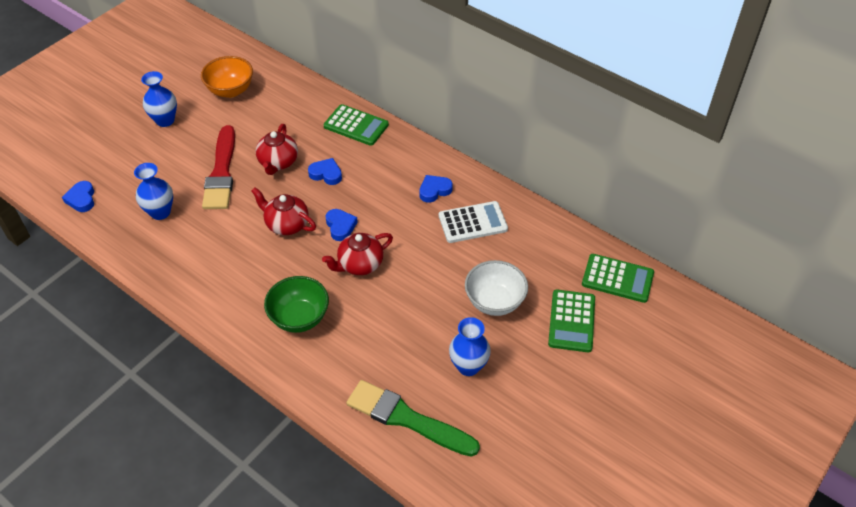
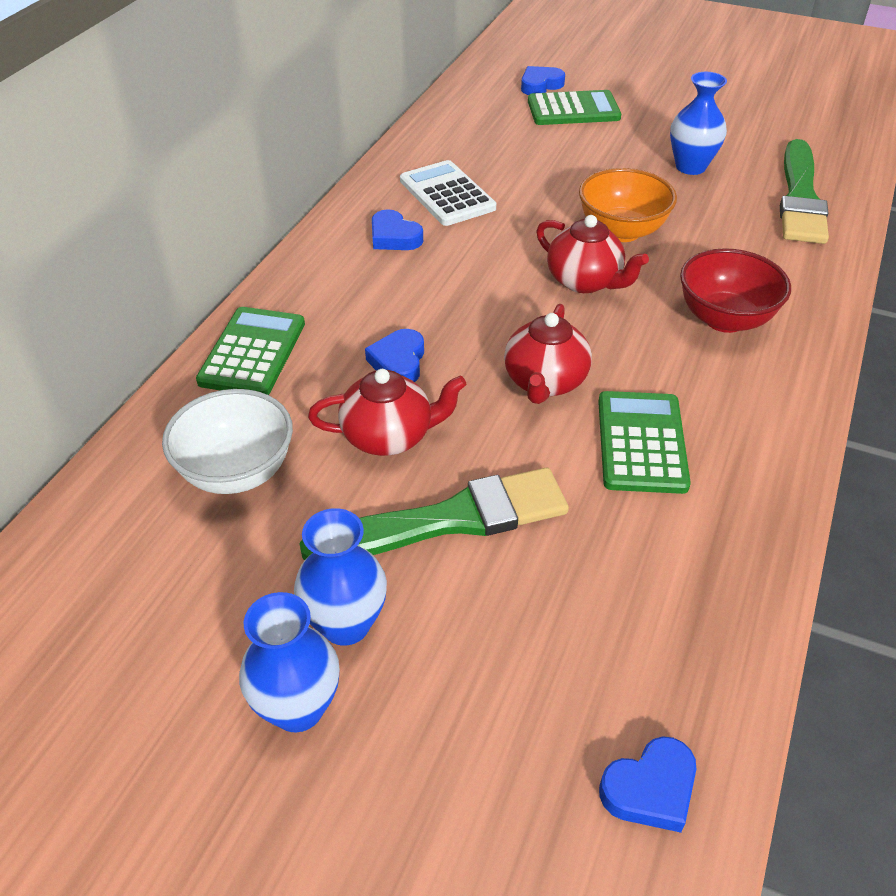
camera: 105 degrees left, 5 degrees down
(160, 212) = (609, 590): blue vase -> blue vase (346, 624)
(221, 172) = (449, 520): red brush -> green brush
(230, 90) = (156, 597): orange bowl -> orange bowl (621, 231)
(299, 318) = (724, 319): green bowl -> red bowl
(340, 226) = (517, 317): blue heart -> blue heart (540, 85)
(494, 302) = (579, 161): white bowl -> white bowl (237, 472)
(617, 279) = (490, 88): green calculator -> green calculator (641, 442)

